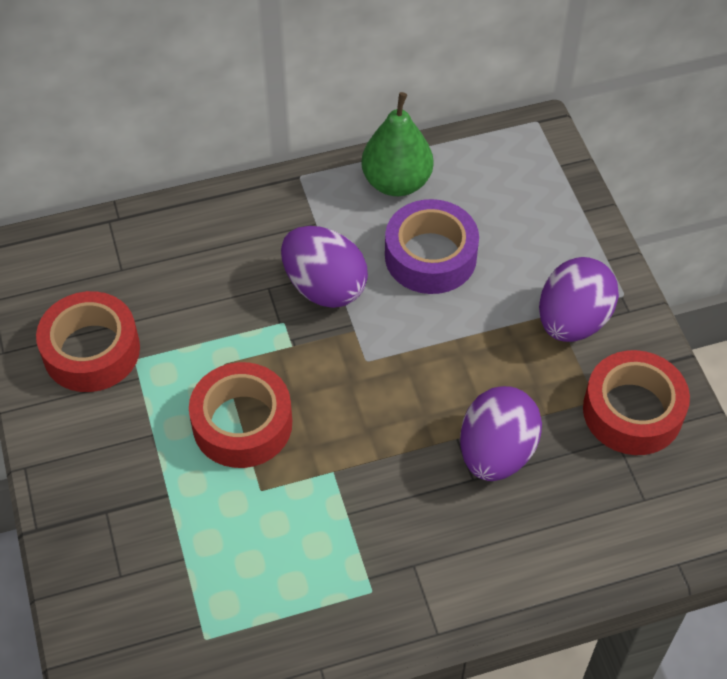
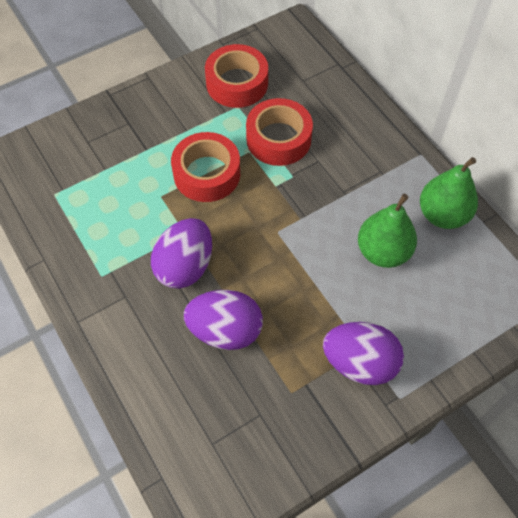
camera: 75 degrees right, 5 degrees up
(324, 287) = (330, 192): purple egg -> purple egg (185, 266)
(430, 256) = (383, 252): purple tape -> green pear
(632, 411) = (289, 422): red tape -> red tape (278, 139)

